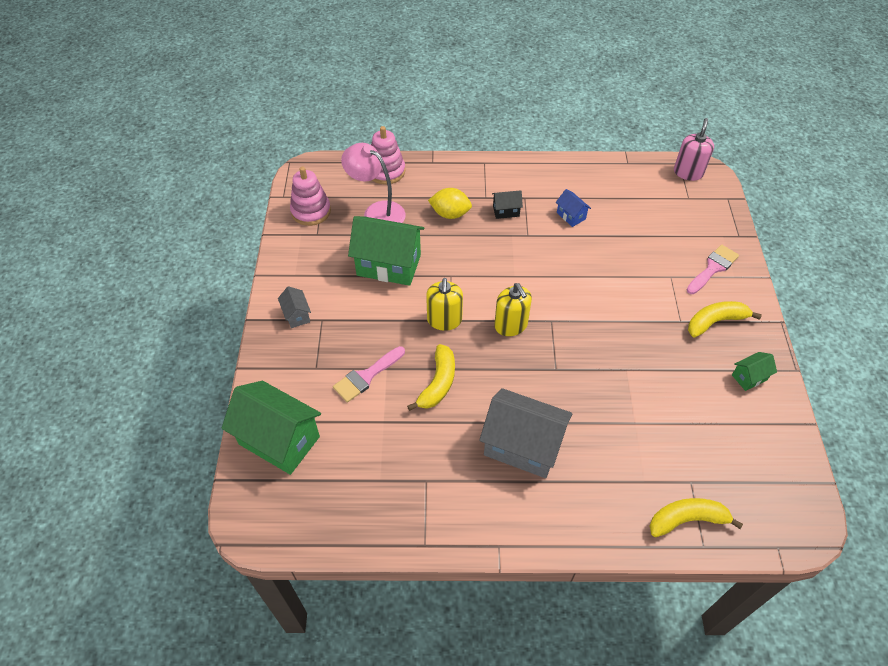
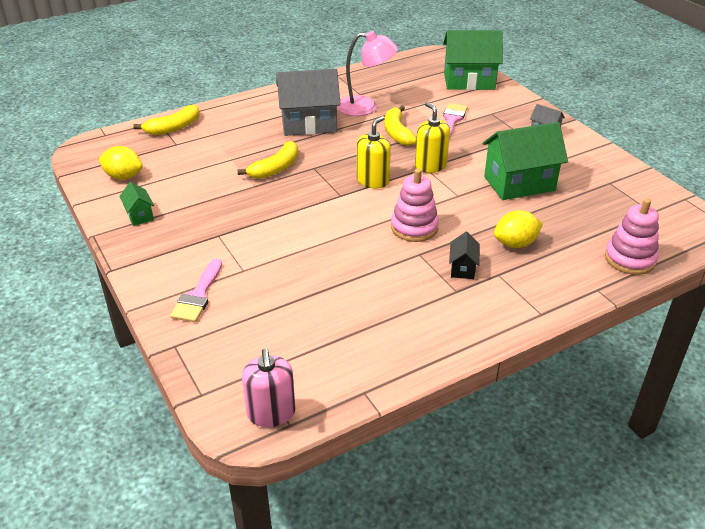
camera: 150 degrees right, 15 degrees down
(311, 211) = (642, 196): pink stacking toy -> pink stacking toy (414, 227)
(377, 212) = (585, 218): pink lamp -> pink lamp (366, 107)
(506, 211) = (462, 268): black house -> black house turned 45 degrees counterclockwise
(511, 325) = (373, 181): yellow soap dispenser -> yellow soap dispenser turned 90 degrees clockwise
(571, 216) = (389, 291): blue house -> none
(715, 321) = (182, 246): yellow banana -> yellow banana (276, 168)
(749, 377) = (139, 215): green house -> green house turned 60 degrees counterclockwise
(760, 446) = (123, 176): none -> yellow lemon

